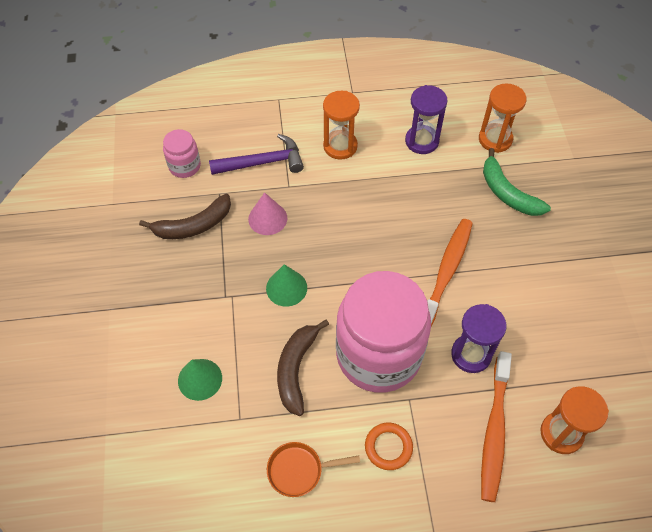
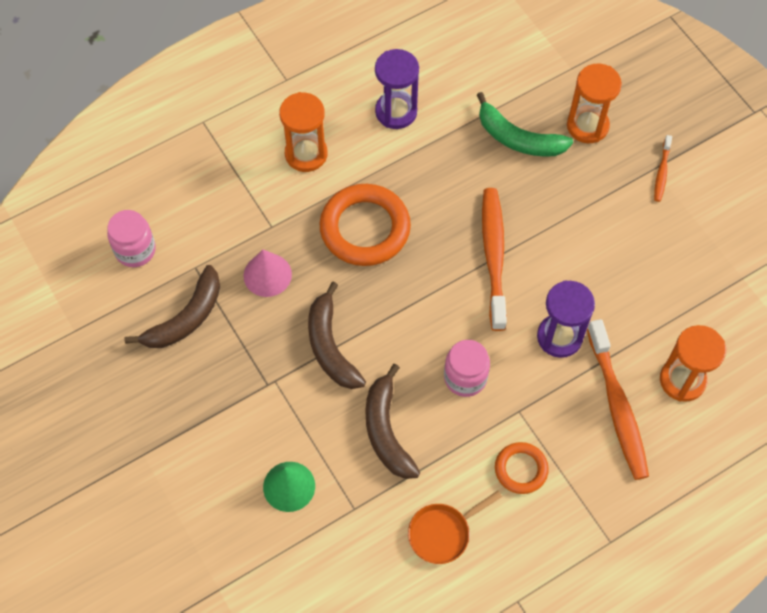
camera: 25 degrees left, 5 degrees up
(263, 162) = (226, 209): purple hammer -> none
(286, 288) = (330, 346): green cone -> brown banana
(356, 213) = (365, 228): none -> orange ring
(378, 354) = (465, 378): pink jar -> pink jar, size x0.44
(495, 139) = (476, 78): orange hourglass -> orange hourglass (587, 126)
(615, 261) = (661, 172): none -> orange toothbrush

